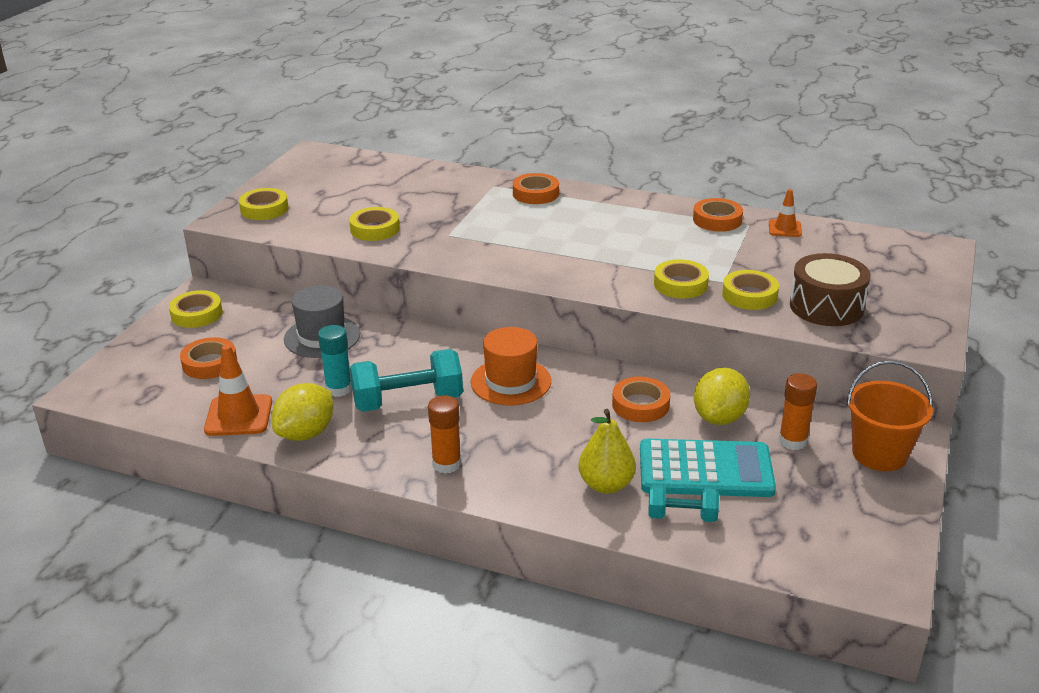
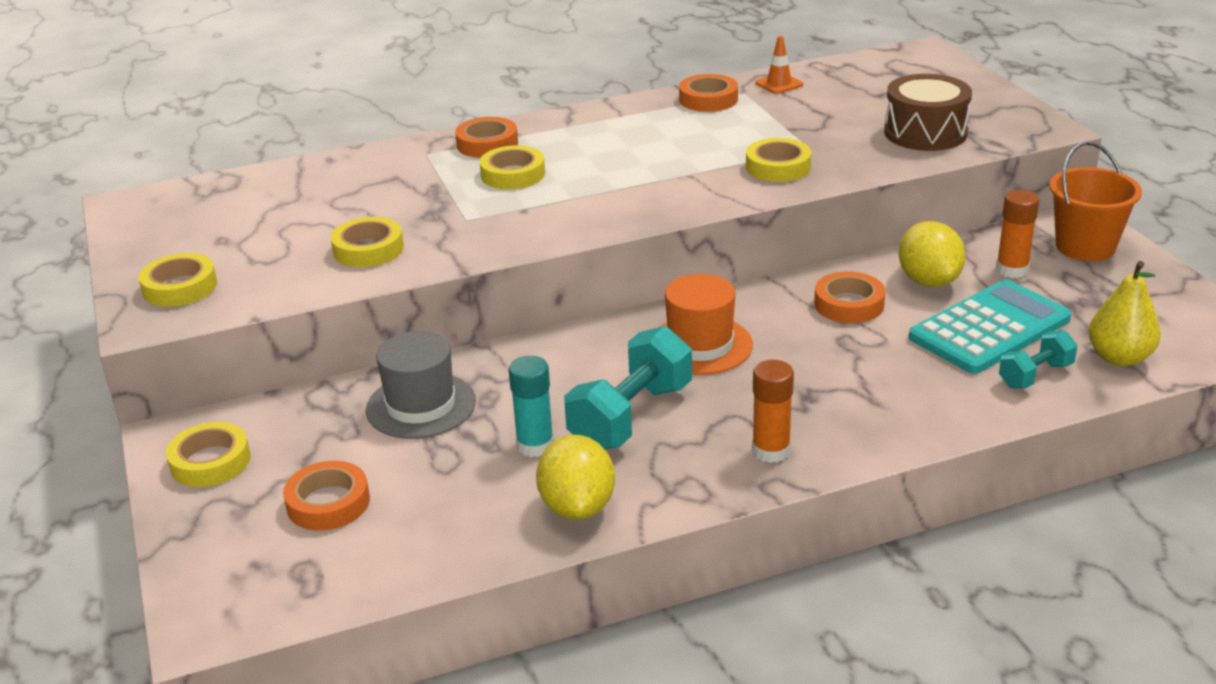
camera: 40 degrees left, 0 degrees up
(239, 416) = (467, 534): orange traffic cone -> none
(606, 485) = (936, 386): yellow pear -> yellow pear (1119, 357)
(749, 295) = (851, 150): yellow tape -> yellow tape (513, 174)

